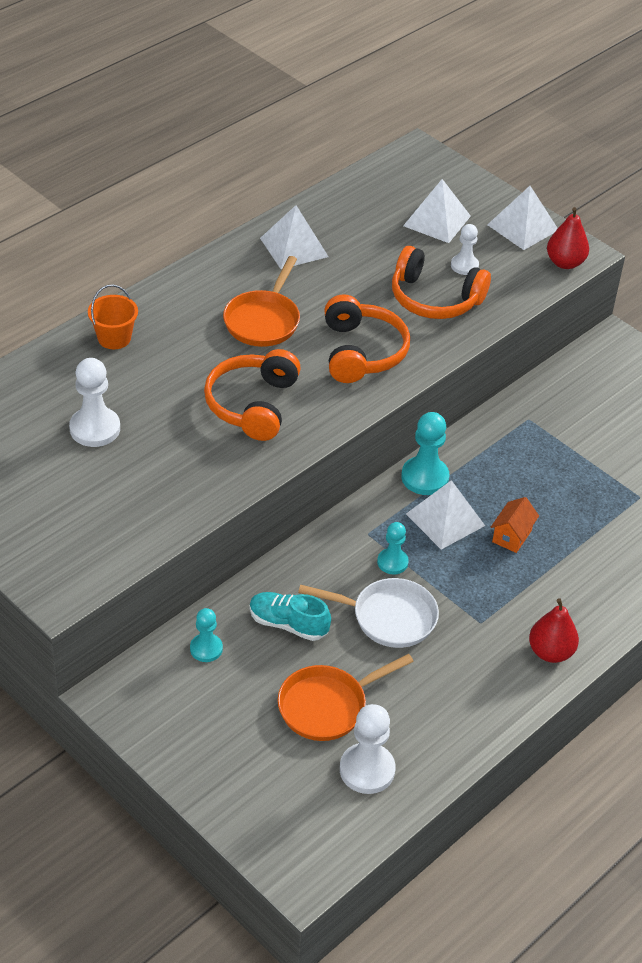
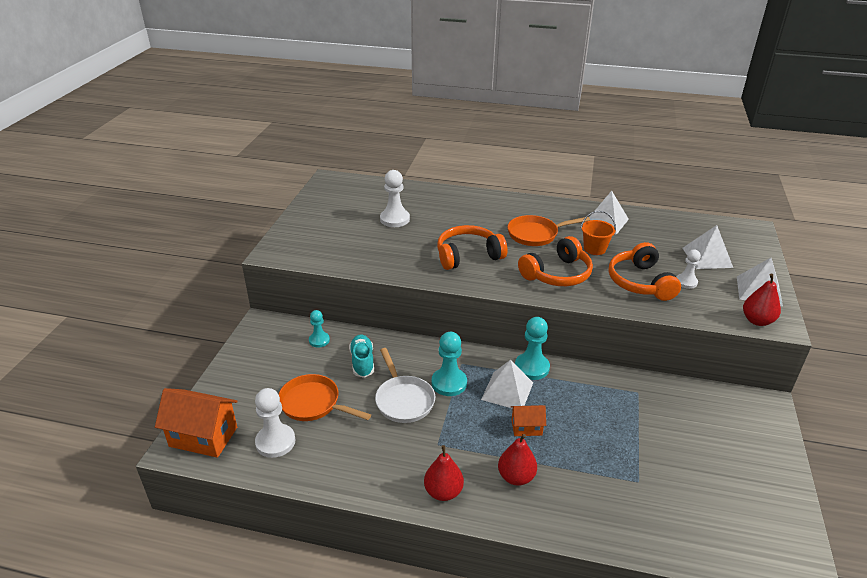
camera: 60 degrees right, 10 degrees down
(114, 338) = (463, 200): orange bucket -> orange bucket (594, 249)
(302, 841) = (203, 437): none -> orange house
(392, 562) = (449, 383): turquoise pawn -> turquoise pawn, size x1.61
(571, 583) = (516, 477): none -> red pear

